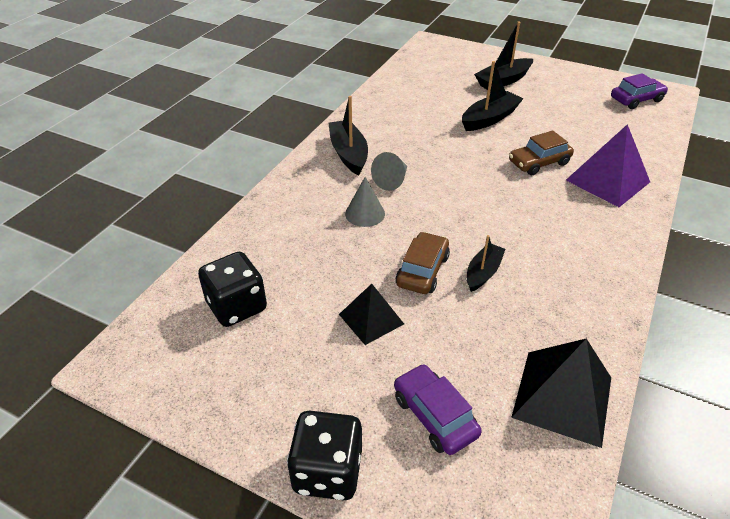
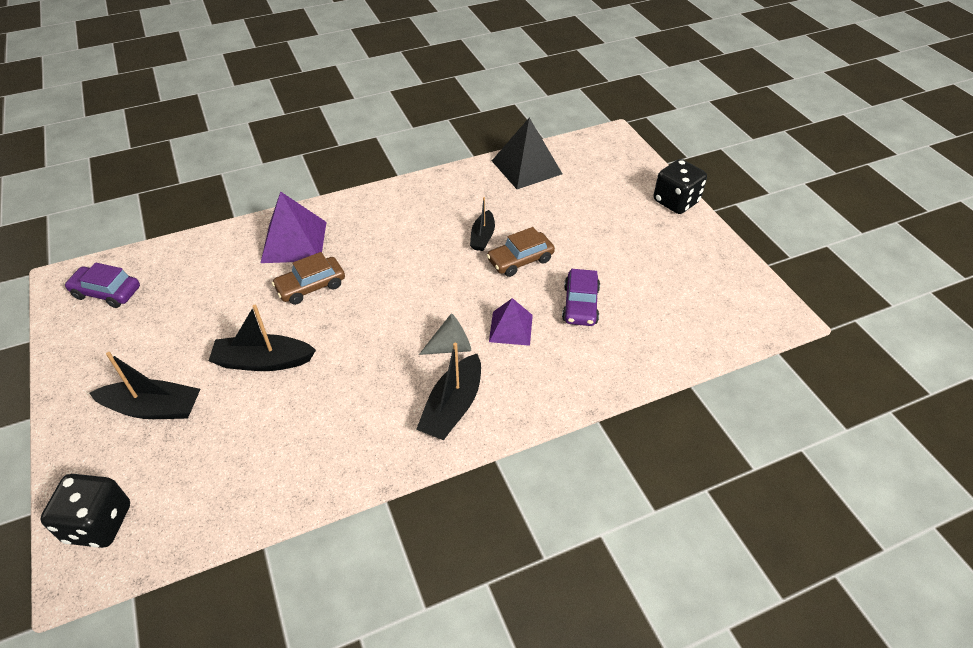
camera: 140 degrees left, 5 degrees up
(237, 306) = (674, 309): black dice -> black dice (99, 523)
(365, 213) = (511, 328): grey cone -> purple pyramid
(371, 319) = (587, 251): black pyramid -> none
(434, 416) = (600, 193): purple car -> purple car (580, 305)
(483, 272) = (482, 237): black boat -> black boat turned 60 degrees counterclockwise
(539, 163) = (311, 286): brown car -> brown car turned 135 degrees clockwise

